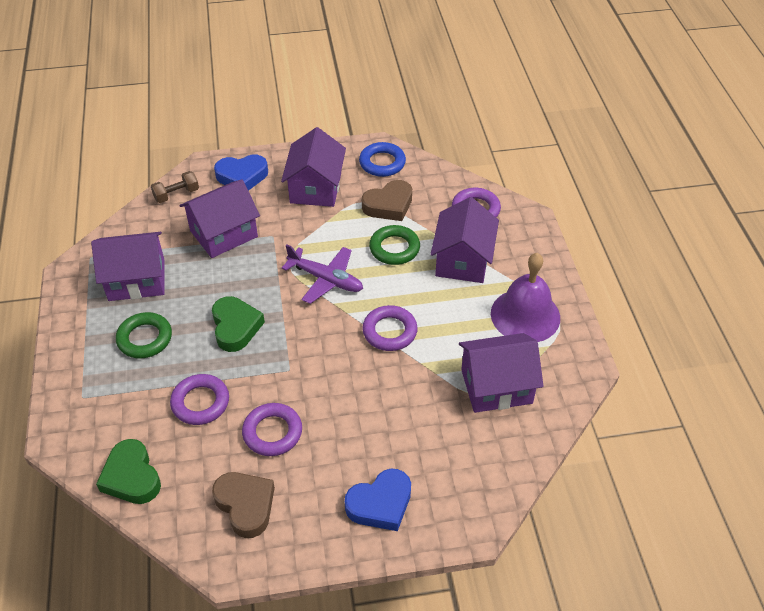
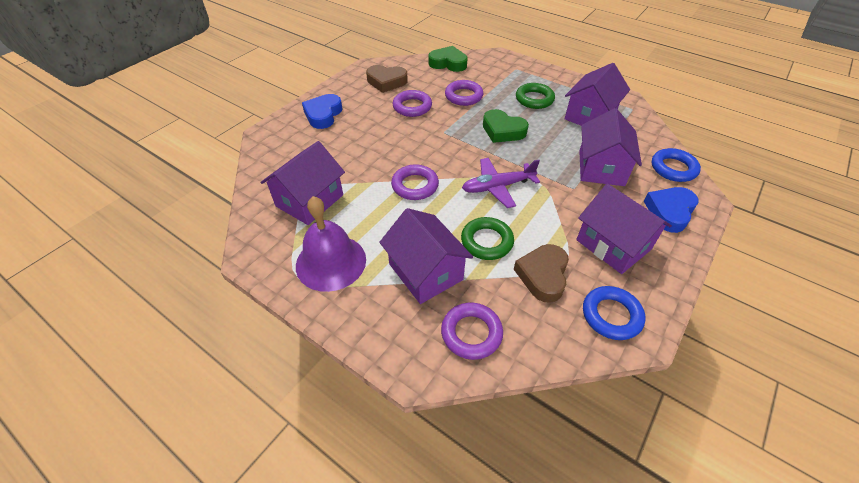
camera: 135 degrees right, 0 degrees up
(176, 194) = (673, 168): brown dumbbell -> blue ring

